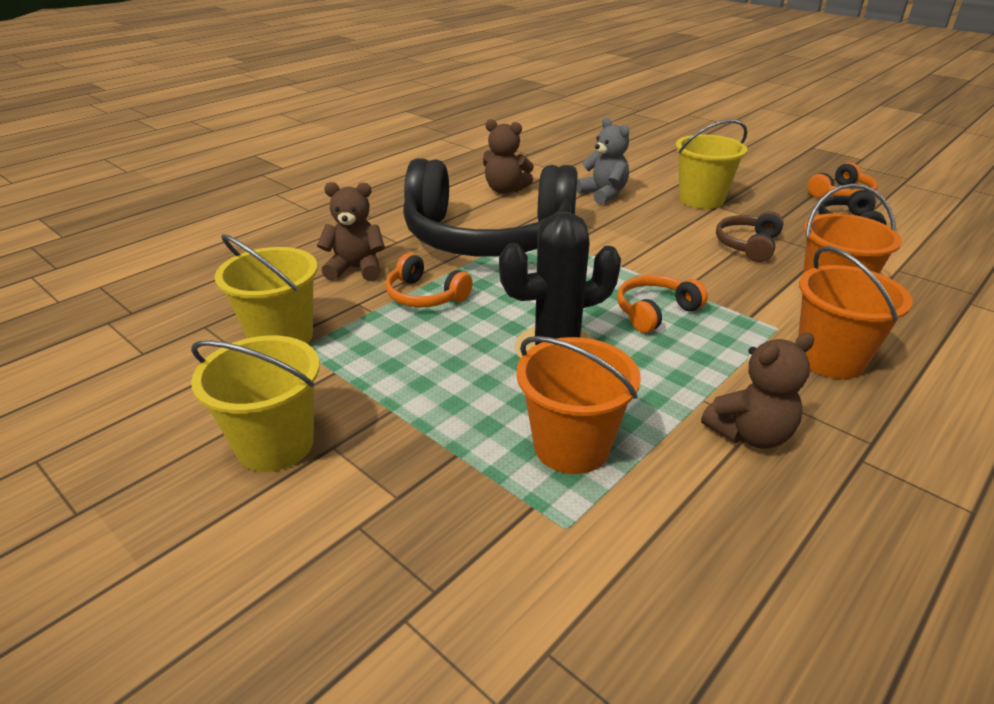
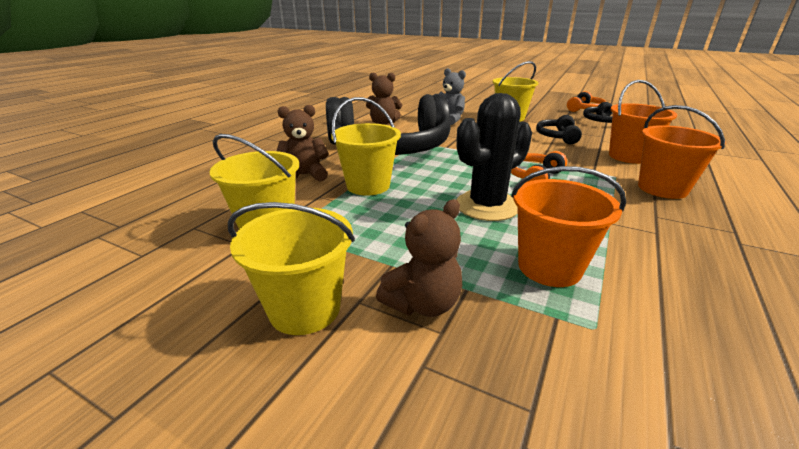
camera: 15 degrees left, 5 degrees down
(425, 296) = (368, 185): orange headphones -> yellow bucket
(748, 245) = (557, 137): brown headphones -> black headphones
(750, 434) = (659, 239): brown teddy bear -> brown teddy bear (423, 304)

